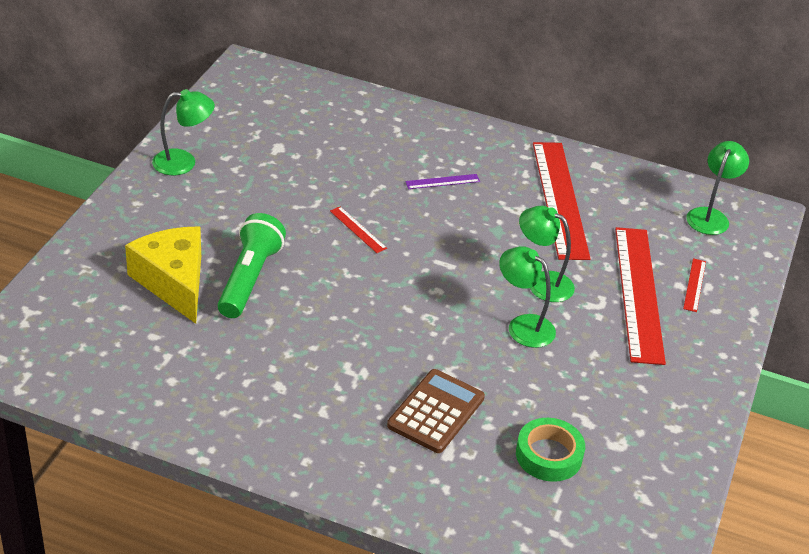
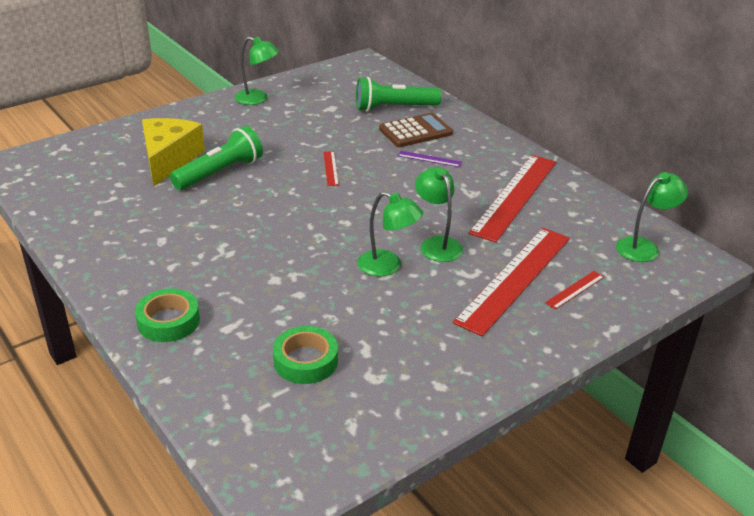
camera: 35 degrees right, 5 degrees down
(344, 125) = (394, 108): none -> green flashlight
(387, 472) = (168, 321): none -> green tape
(436, 412) = (252, 297): brown calculator -> brown calculator (415, 131)
(523, 326) = (388, 266): green lamp -> green lamp turned 135 degrees clockwise

